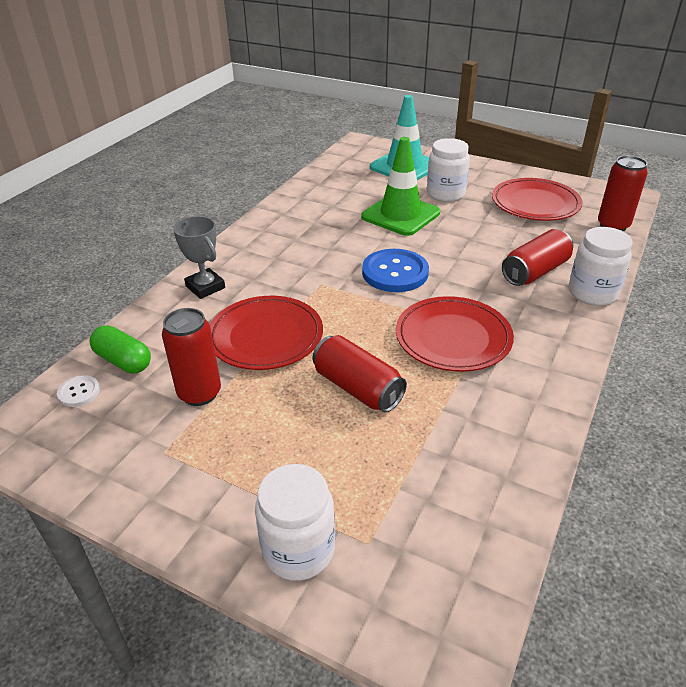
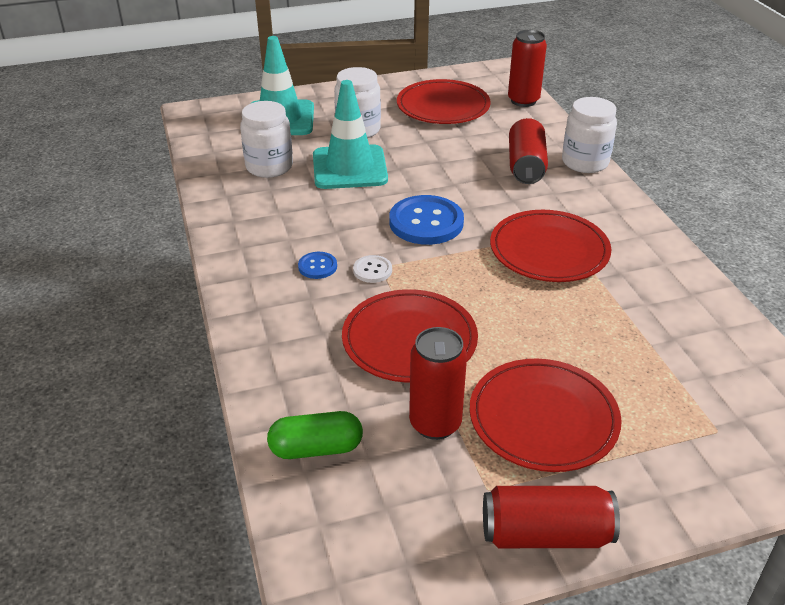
camera: 45 degrees left, 0 degrees up
(79, 392) = (323, 505): white button -> white button (372, 270)
(205, 287) = (276, 332): grey trophy -> none
(263, 438) = (543, 418): none -> red plate
(285, 263) = (317, 266): none -> blue button
(298, 550) = (689, 471): white jar -> white jar (269, 167)
(357, 388) = (546, 332): red can -> red can (545, 534)
(400, 215) = (349, 168): green traffic cone -> turquoise traffic cone

